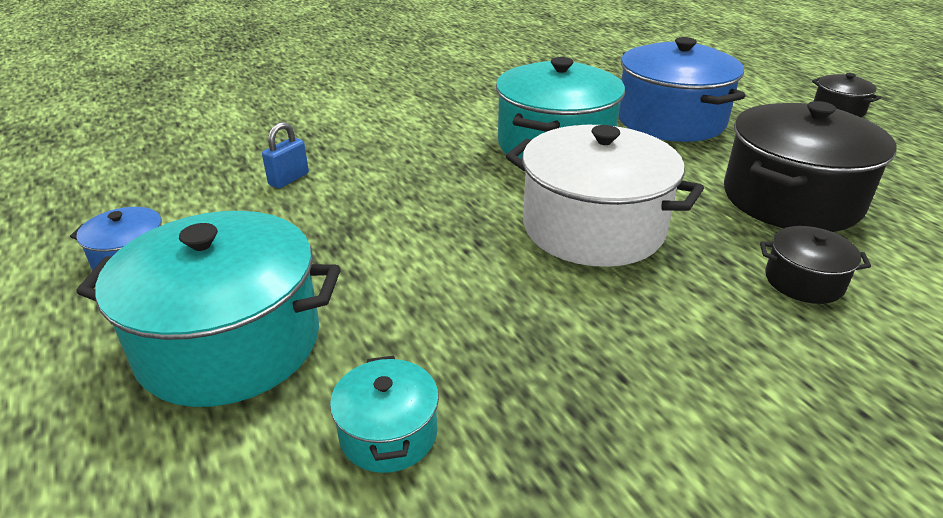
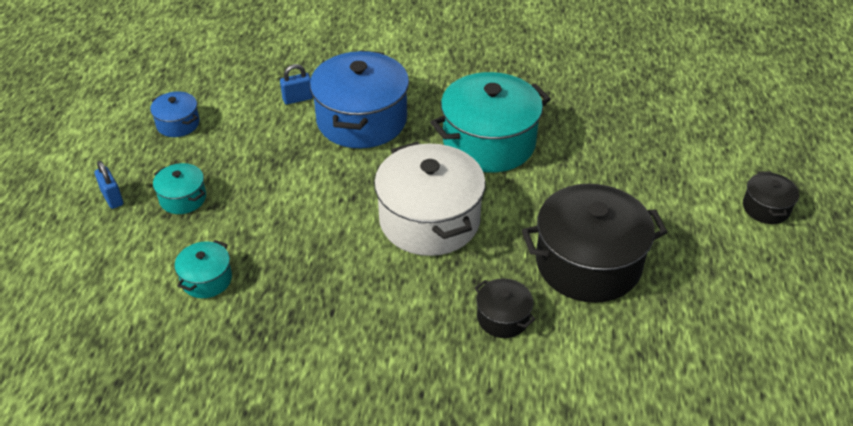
camera: 35 degrees right, 10 degrees up
(91, 397) = (112, 198): none -> blue padlock
(229, 343) = (183, 198): turquoise pot -> turquoise pot, size x0.47
(670, 120) = (605, 157): blue pot -> blue pot (361, 120)

